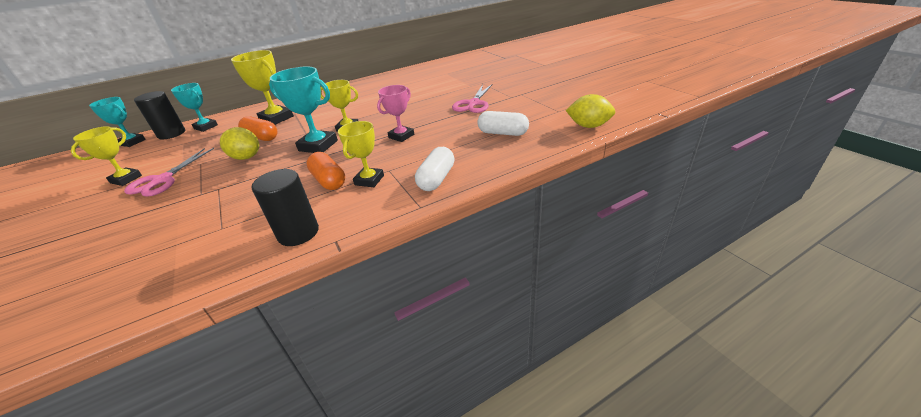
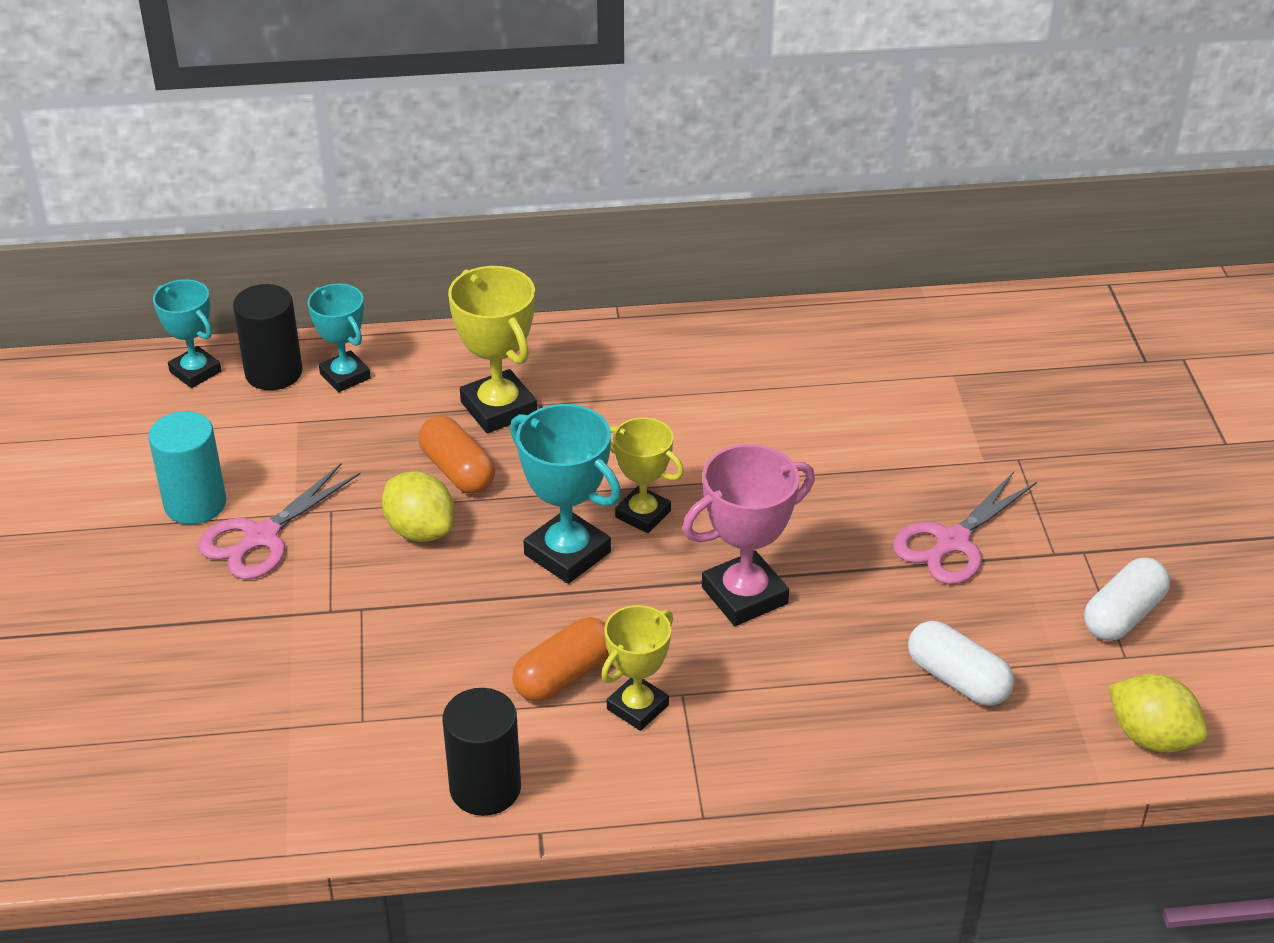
camera: 20 degrees right, 5 degrees up
(126, 179) = (195, 504): yellow trophy -> turquoise cylinder
(329, 181) = (563, 675): orange capsule -> orange capsule turned 60 degrees clockwise
(401, 136) = (744, 595): pink trophy -> pink trophy, size x1.51
(436, 179) = (761, 759): white capsule -> white capsule (1123, 615)

